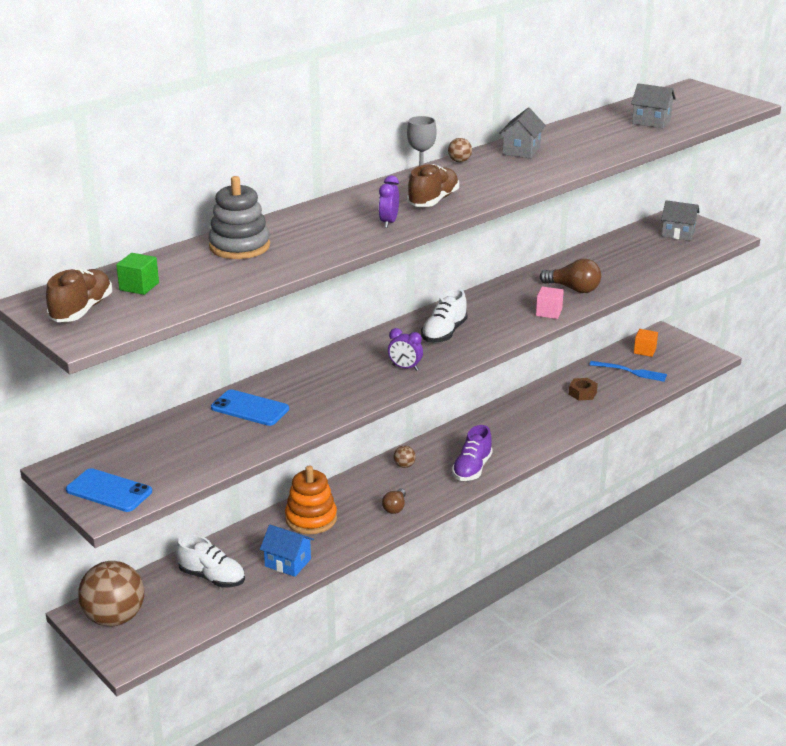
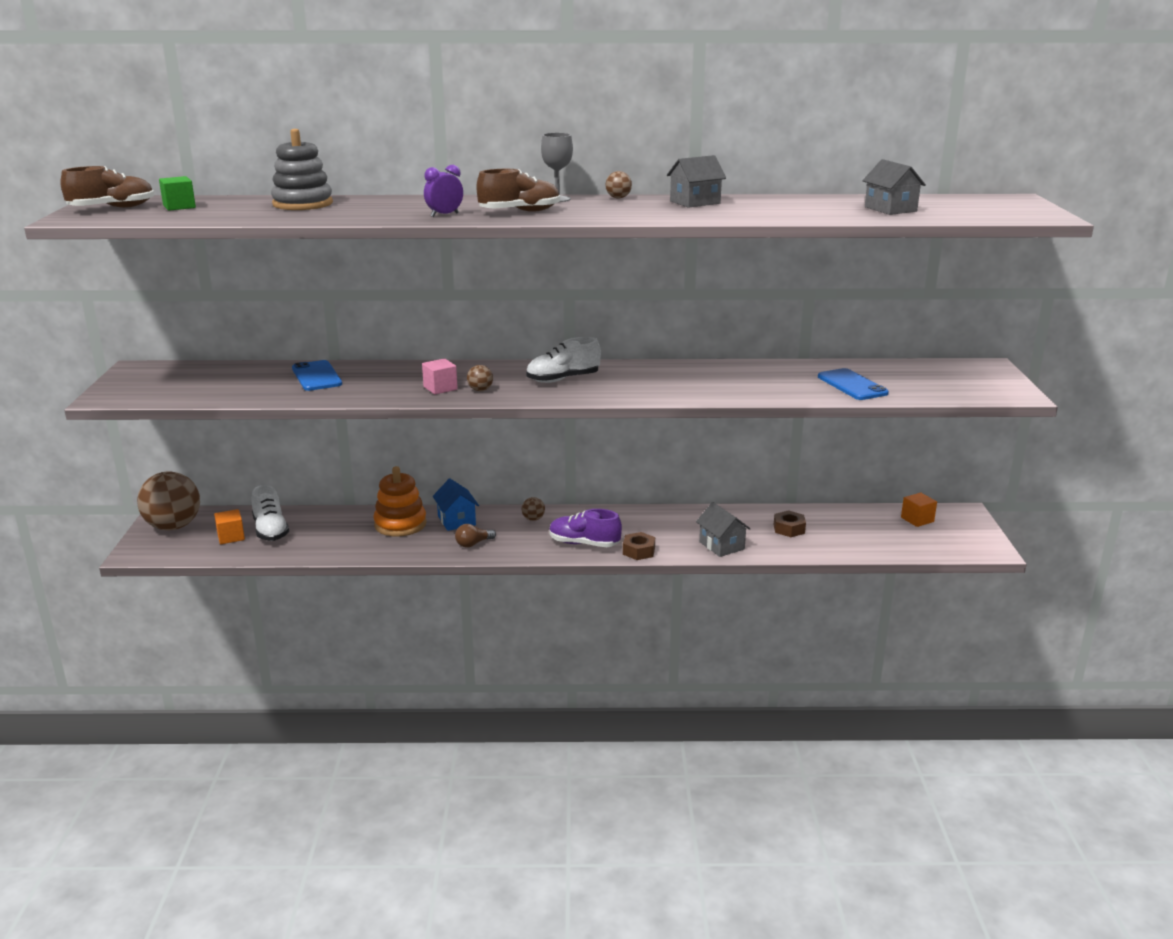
camera: 40 degrees right, 5 degrees down
(109, 491) = (130, 388): blue phone -> blue phone (852, 385)
(187, 600) = (231, 537): none -> orange cube
(288, 562) = (333, 544): blue house -> blue house (456, 520)
(405, 368) = (480, 390): purple clock -> brown ball
(472, 469) = (584, 544): purple shoe -> purple shoe turned 45 degrees clockwise
(517, 457) = (638, 551): none -> brown nut
(549, 312) = (688, 394): pink cube -> pink cube (440, 388)
(573, 289) = (750, 385): brown light bulb -> none
(631, 371) = (871, 530): blue fork -> none
(678, 233) = (960, 378): grey house -> grey house (721, 545)

